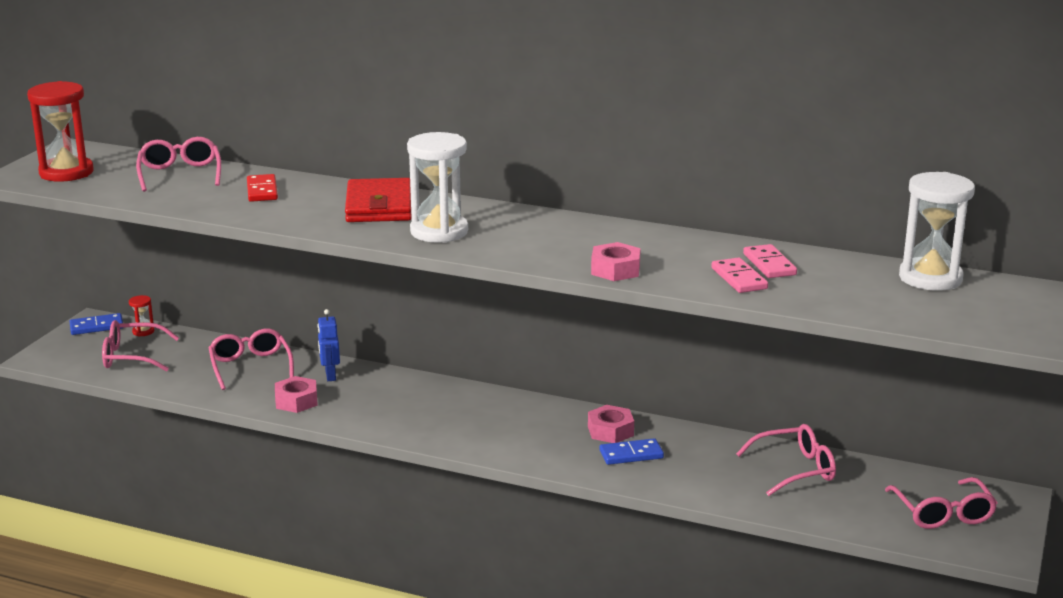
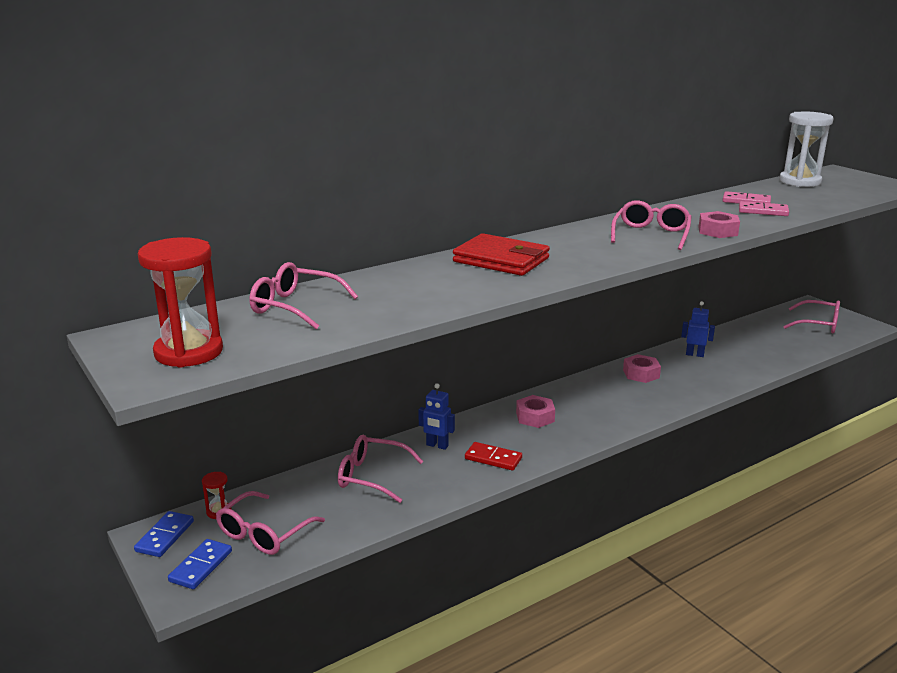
camera: 55 degrees left, 0 degrees up
(262, 191) = (398, 287): red domino -> red domino (493, 458)
(296, 401) = (463, 473): pink nut -> pink nut (535, 417)
(439, 232) = (584, 255): white hourglass -> none
(631, 454) = (679, 378): blue domino -> blue domino (201, 566)
(709, 450) = (694, 354): none -> blue robot
(795, 469) = (739, 341): pink glasses -> pink glasses (651, 234)

